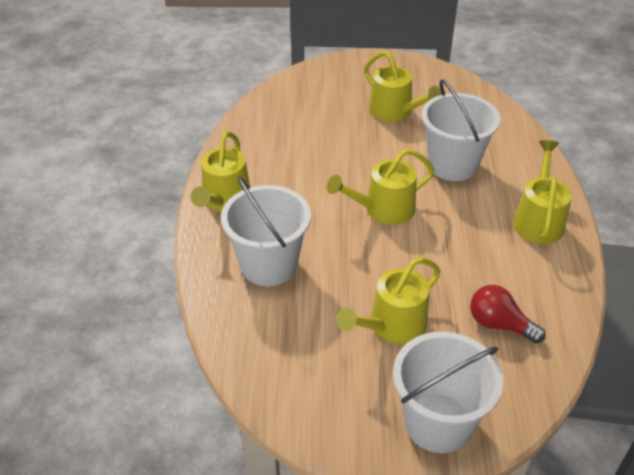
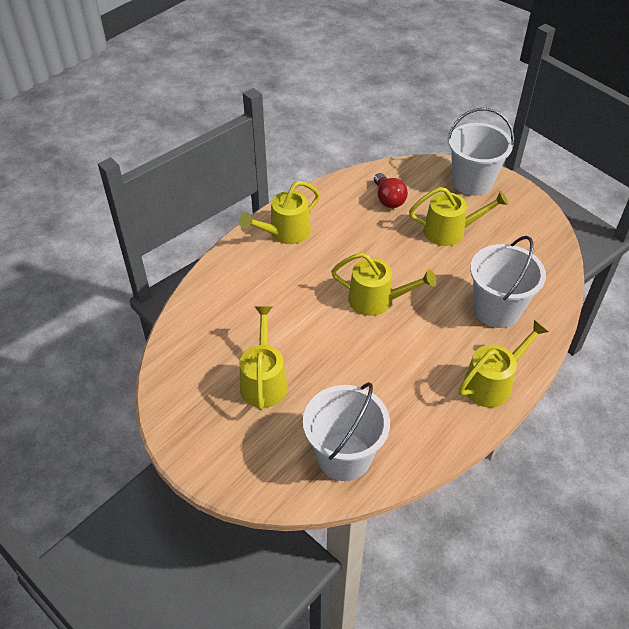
camera: 140 degrees left, 5 degrees up
(452, 165) = (284, 302): white bucket -> white bucket (344, 456)

